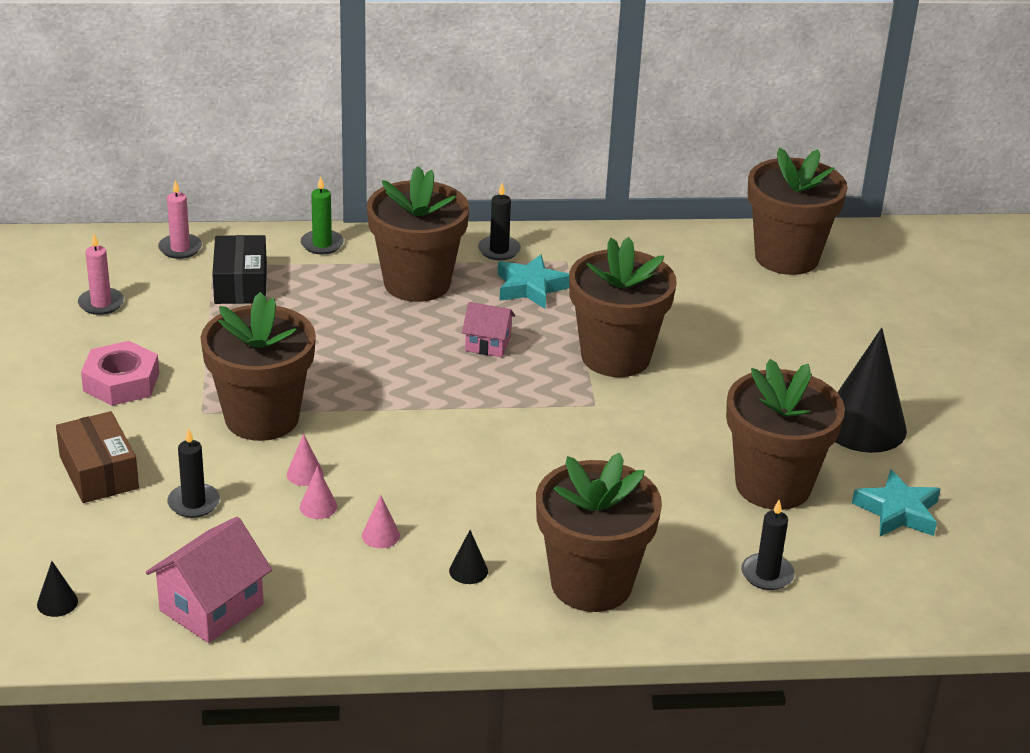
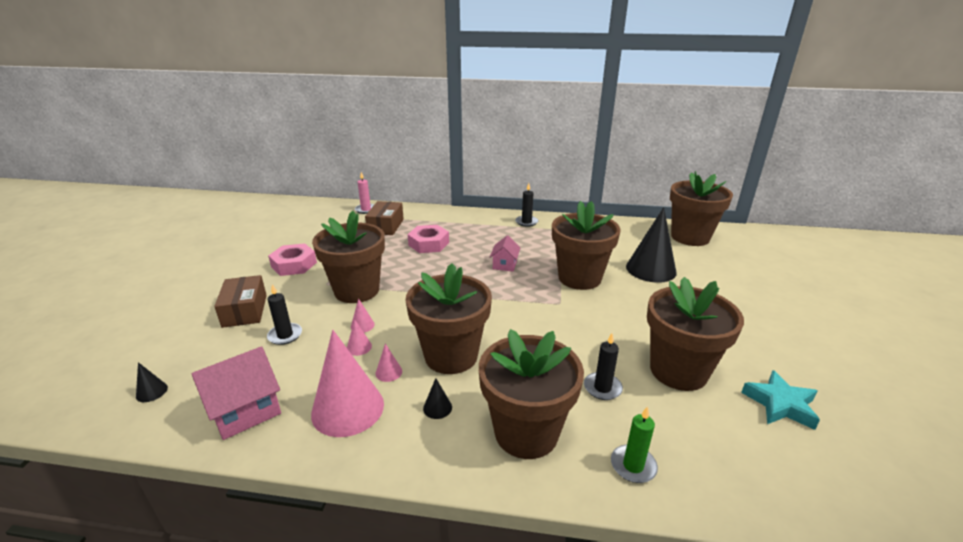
camera: 15 degrees right, 5 degrees down
(101, 303) = (311, 229): pink candle -> none
(240, 284) = (385, 226): black box -> brown box
(322, 244) = (436, 213): green candle -> green candle (633, 466)
(339, 315) = (428, 244): none -> pink nut
(349, 587) = (348, 408): none -> pink cone
(417, 283) = (477, 233): brown flower pot -> brown flower pot (451, 356)
(488, 344) = (504, 265): pink house -> pink house turned 75 degrees clockwise
(530, 287) = (538, 240): turquoise star -> none
(767, 574) = (671, 445): black candle -> black candle (602, 388)
(863, 426) = (745, 336): black cone -> black cone (651, 269)

